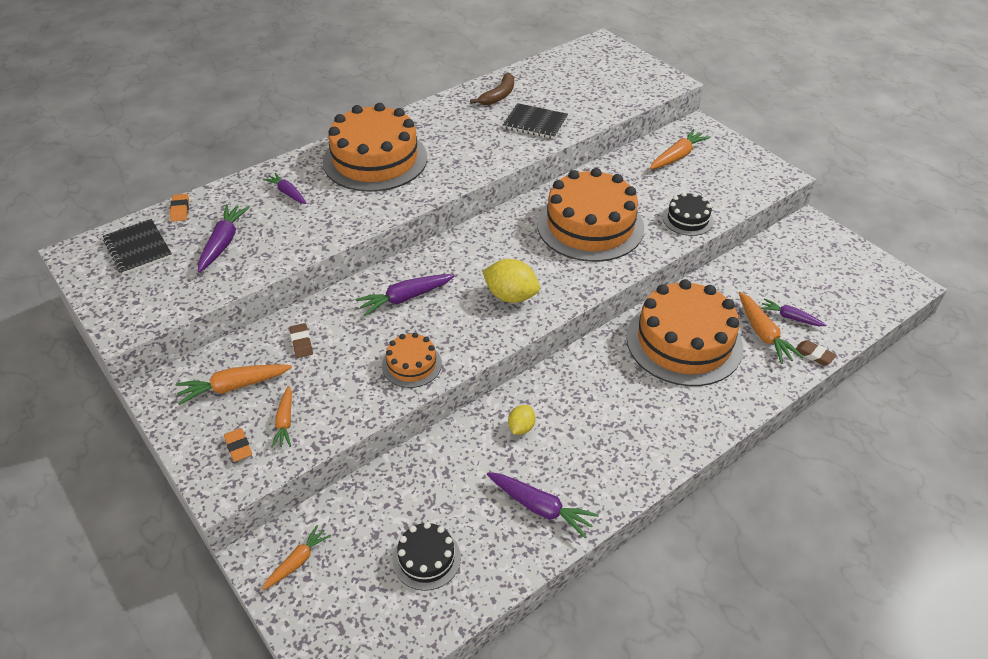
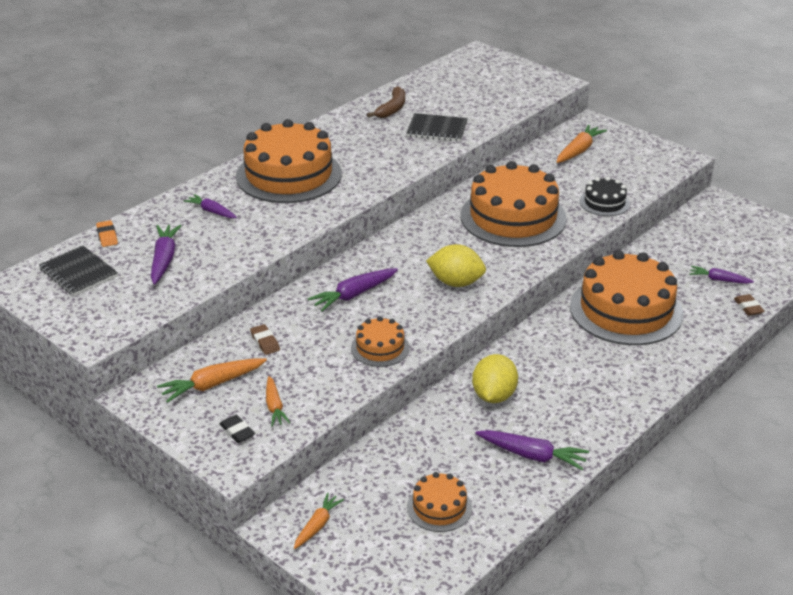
camera: 10 degrees left, 10 degrees down
(238, 447) = (237, 431): orange eraser -> black eraser
(426, 558) = (439, 507): black cake -> orange cake
(521, 427) = (494, 396): yellow lemon -> yellow lemon, size x1.75
(763, 334) = (697, 296): orange carrot -> none
(814, 355) = (748, 307): brown eraser -> brown eraser turned 45 degrees clockwise

